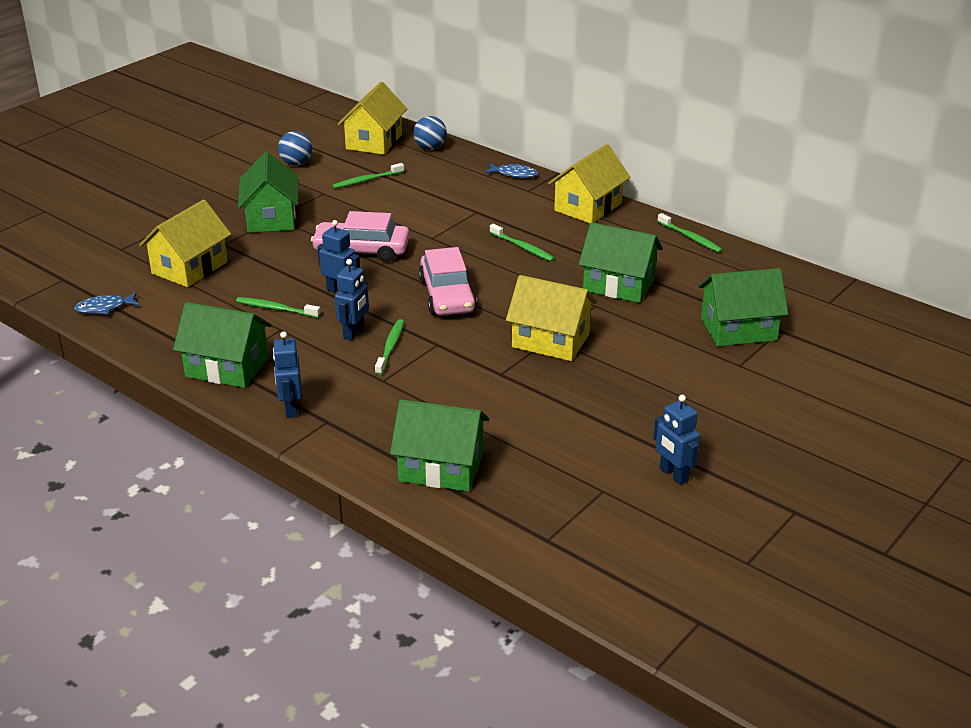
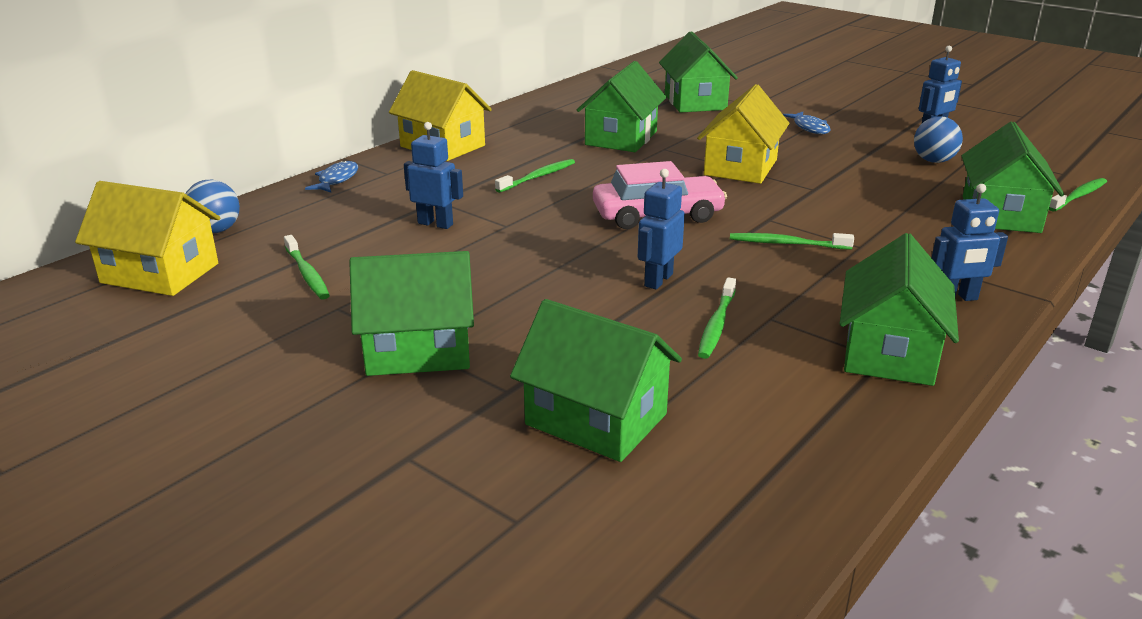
camera: 90 degrees left, 5 degrees down
(104, 308) = (759, 506): blue fish -> blue fish (809, 128)
(189, 268) = (596, 419): yellow house -> green house
(296, 163) = (204, 340): blue ball -> blue ball (933, 161)
(354, 333) = (762, 266): blue robot -> blue robot (435, 224)
(361, 250) = (539, 270): pink car -> none
(690, 238) = (522, 109): green toothbrush -> green toothbrush (1078, 196)

